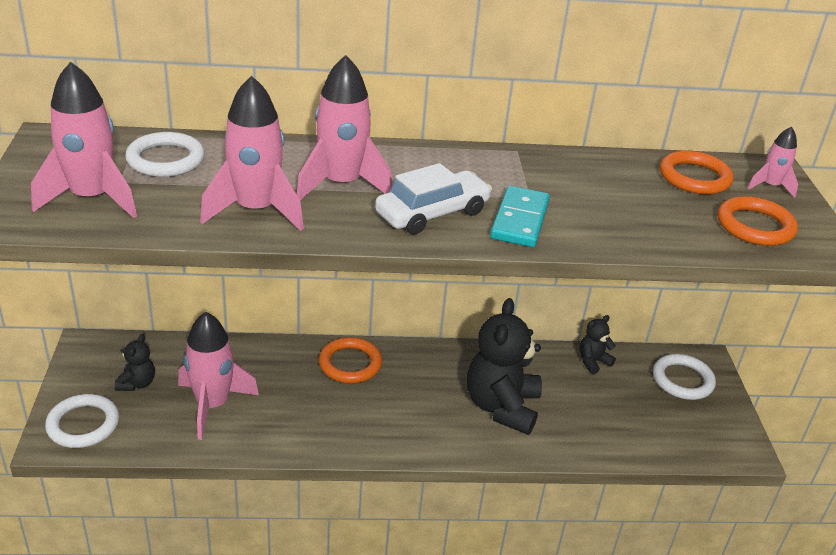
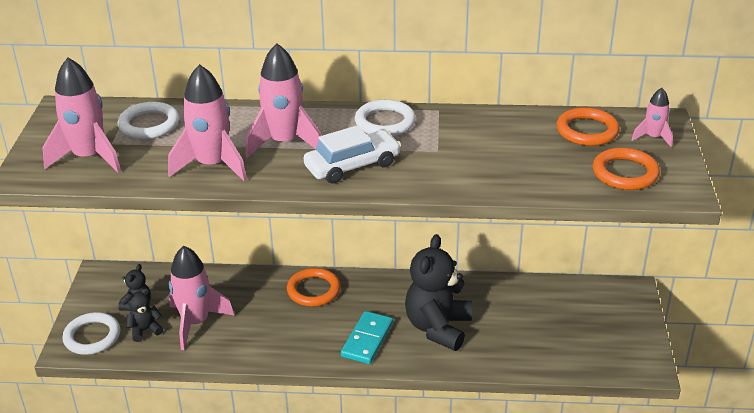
camera: 10 degrees right, 0 degrees up
(520, 220) = (423, 170): turquoise domino -> turquoise domino (367, 340)
(593, 361) = (527, 290): black teddy bear -> black teddy bear (145, 330)
(682, 380) = (605, 307): white ring -> white ring (385, 122)

